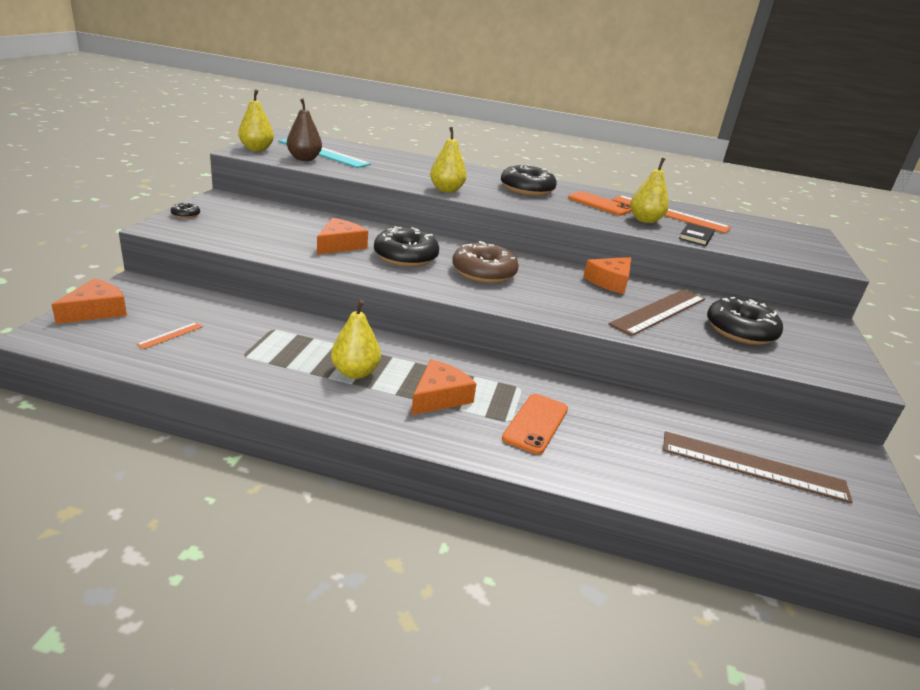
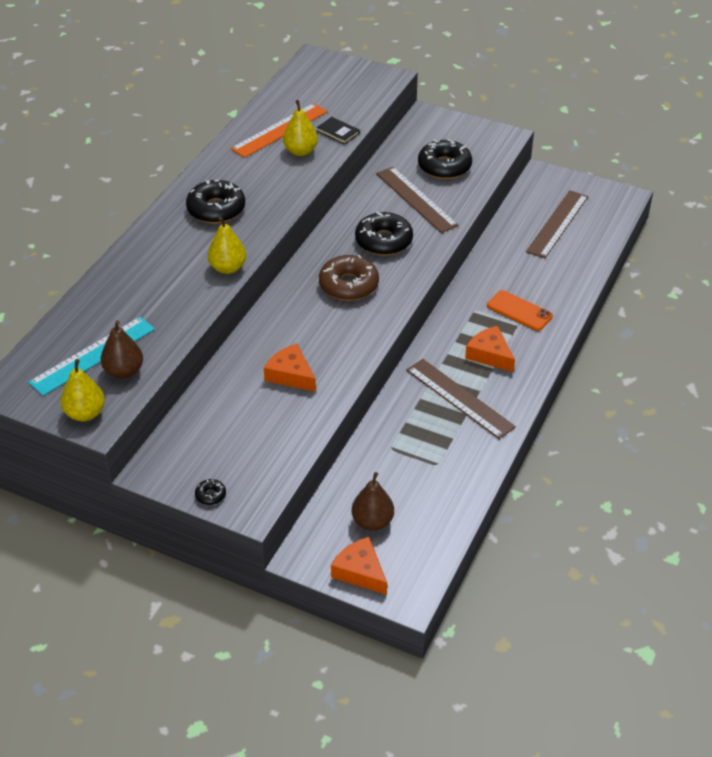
camera: 75 degrees left, 15 degrees up
(164, 318) = (372, 522): none -> brown pear
(170, 335) = (405, 513): orange ruler -> none
(355, 372) = (459, 398): yellow pear -> brown ruler
(405, 257) = (317, 331): black donut -> black donut (383, 241)
(599, 204) = (257, 169): orange phone -> none
(610, 282) = (362, 212): orange cheese -> none

